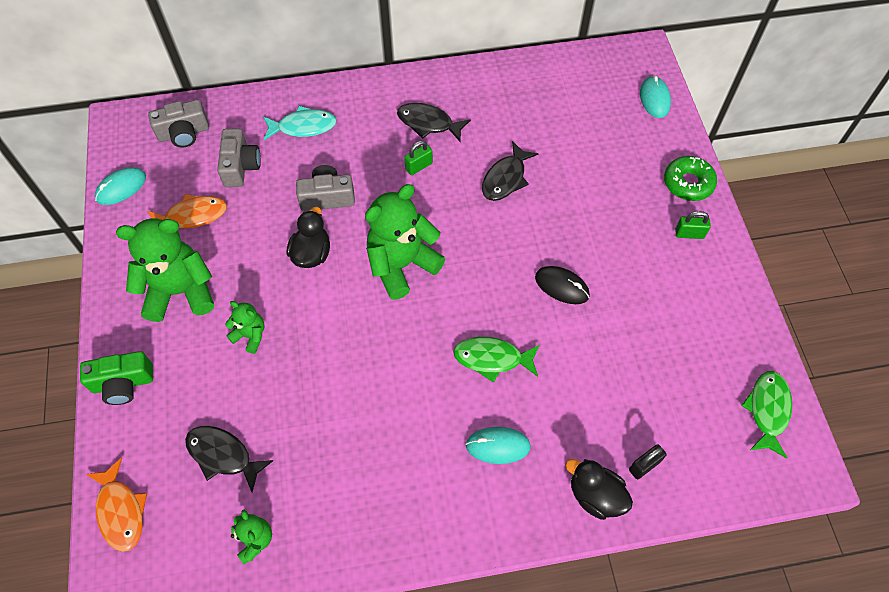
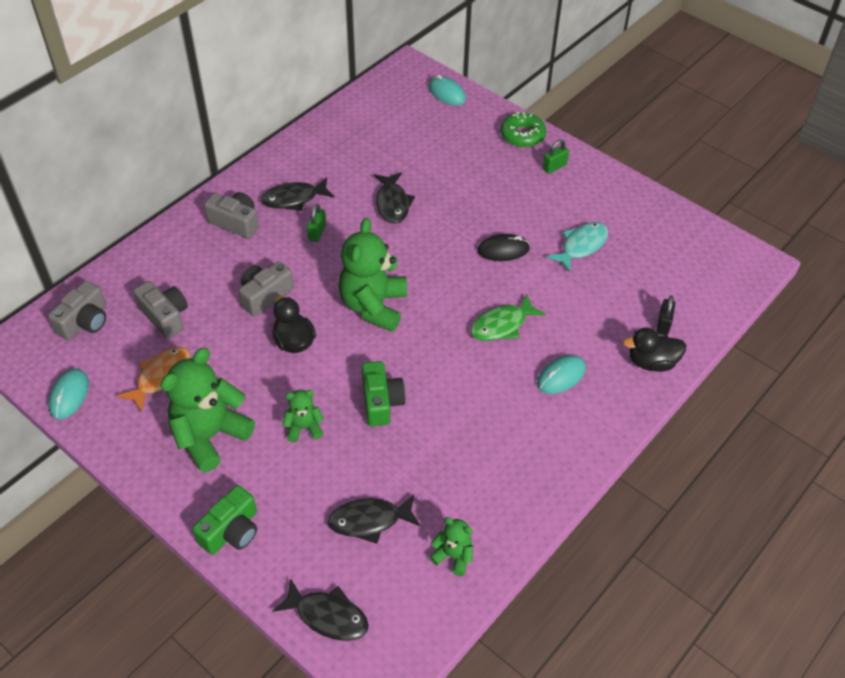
camera: 40 degrees left, 10 degrees down
(121, 511) = (327, 616): orange fish -> black fish
(303, 127) = (190, 257): turquoise fish -> turquoise fish (581, 246)
(327, 357) = (381, 402): none -> green camera
(364, 116) = (235, 222): none -> grey camera
(767, 410) = (703, 243): green fish -> none

